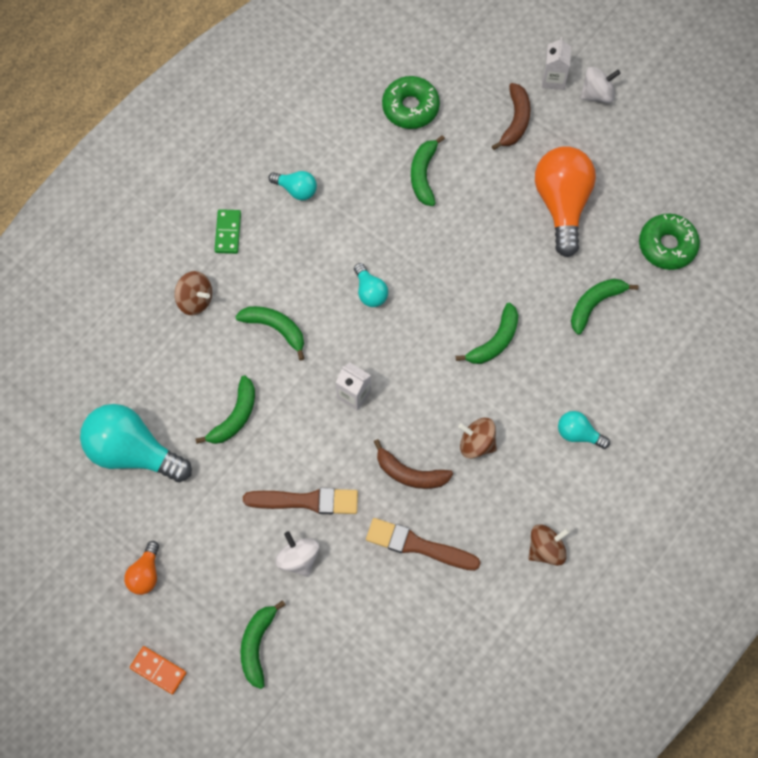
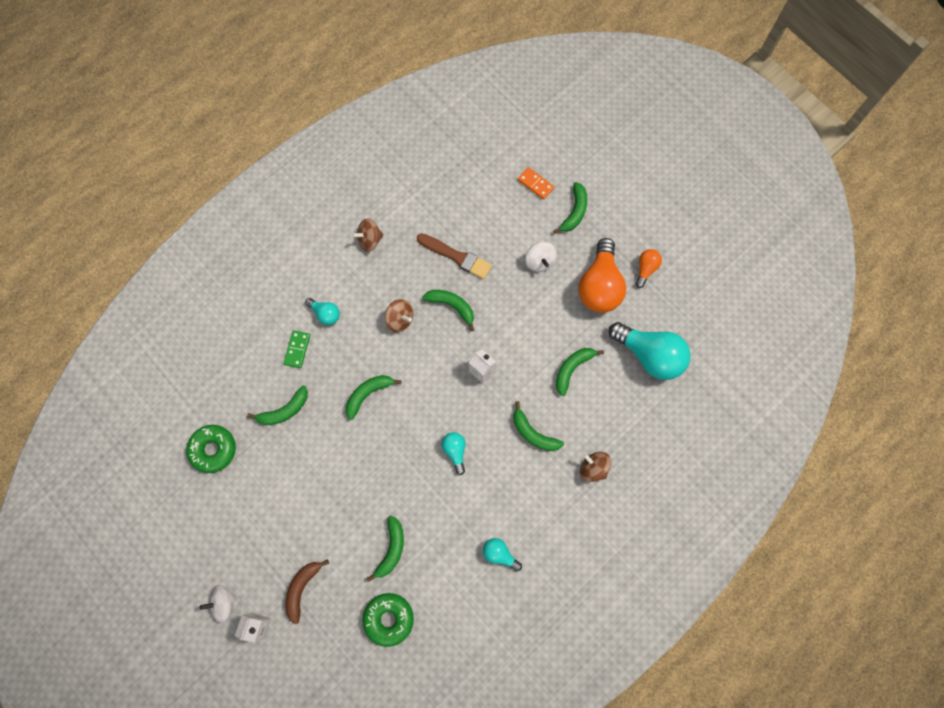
camera: 170 degrees left, 5 degrees up
(158, 670) = (641, 207): orange domino -> orange domino (535, 184)
(228, 232) = (561, 524): green domino -> green domino (297, 349)
(306, 501) = (528, 299): brown brush -> none
(410, 473) = (452, 306): brown banana -> green banana
(562, 204) = (285, 501): orange light bulb -> orange light bulb (599, 286)

